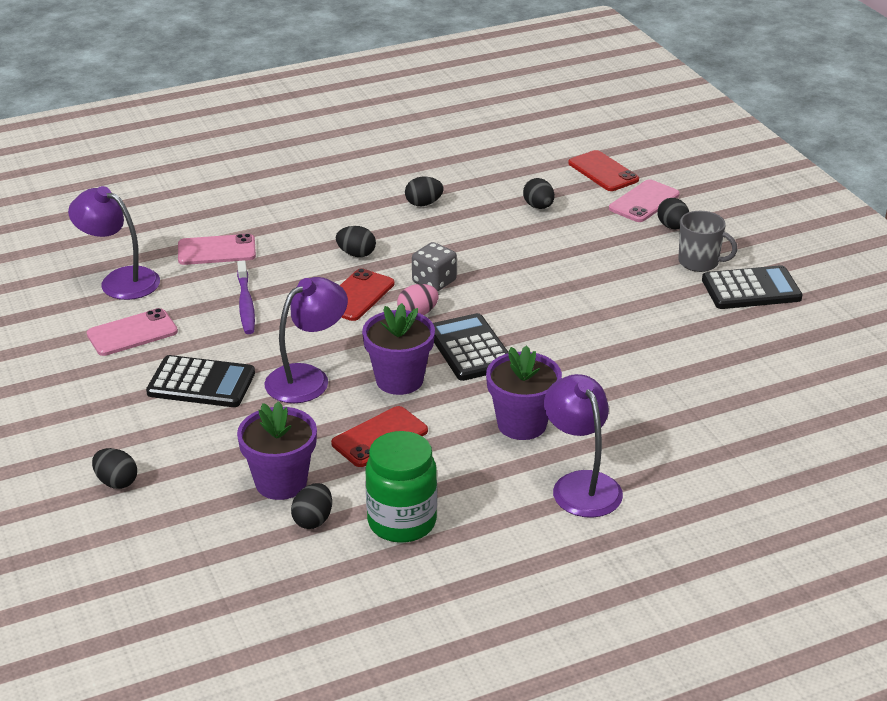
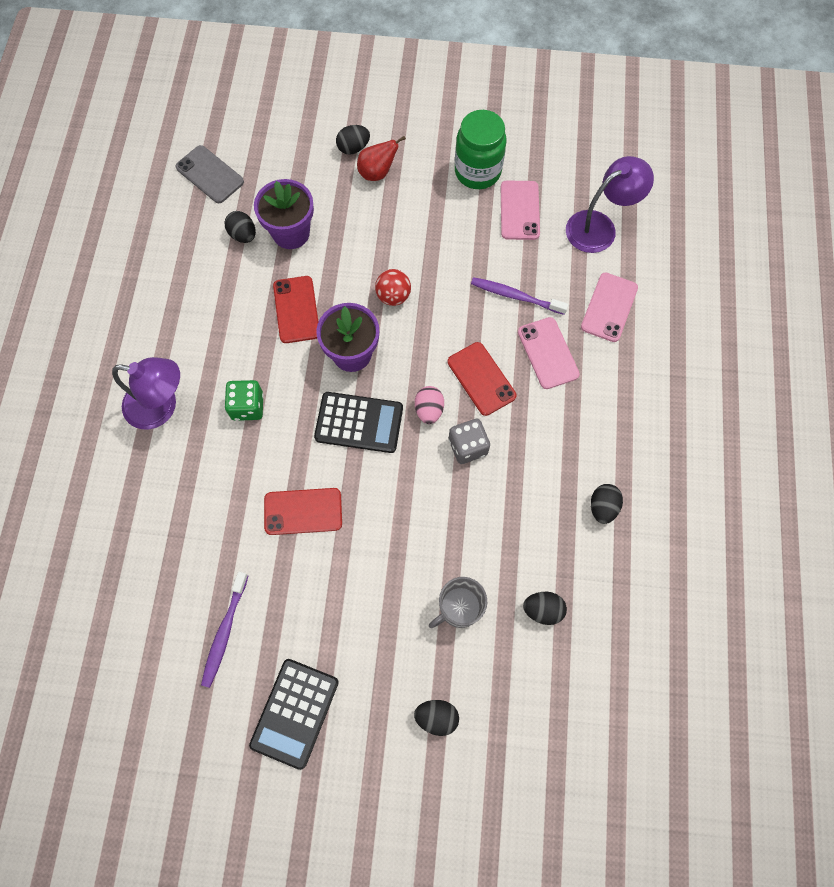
camera: 120 degrees right, 35 degrees up
(144, 449) = (377, 173): none -> red pear
(201, 383) = (429, 230): black calculator -> none
(241, 592) = (210, 174): none -> grey phone
(307, 378) = (393, 296): purple lamp -> red ball
(356, 254) = (545, 408): black egg -> none
(402, 522) = (205, 282): green jar -> green jar (477, 172)
(522, 424) = (247, 406): purple flower pot -> green dice
(603, 172) = (577, 721): red phone -> red phone (303, 511)
(644, 202) = (497, 722): pink phone -> pink phone (548, 353)
(699, 262) = (364, 697): grey mug -> grey mug (459, 608)
(738, 348) = (224, 632): none -> purple toothbrush

